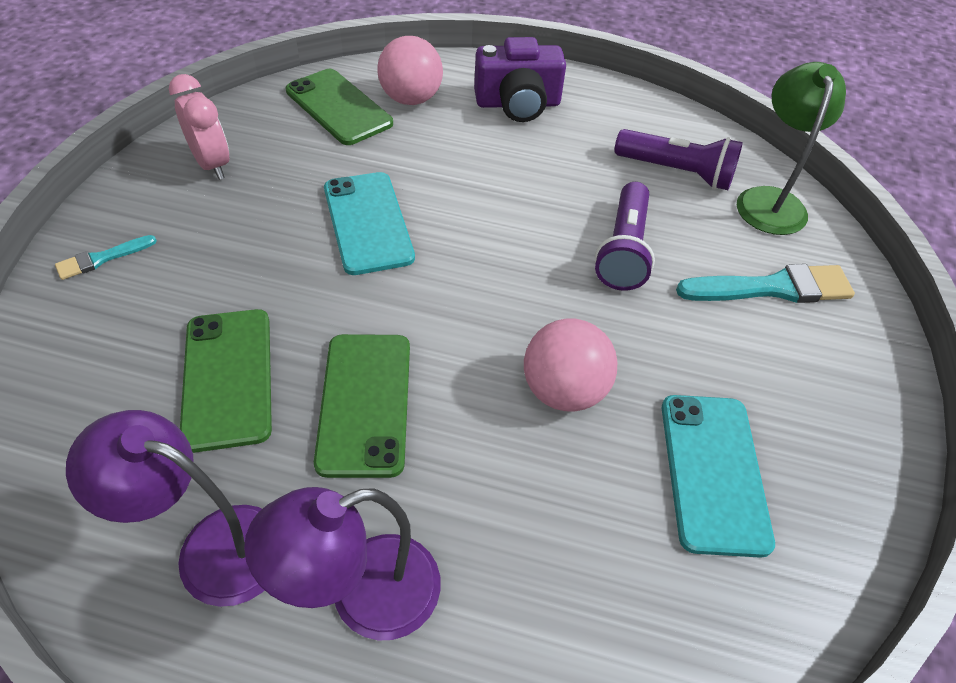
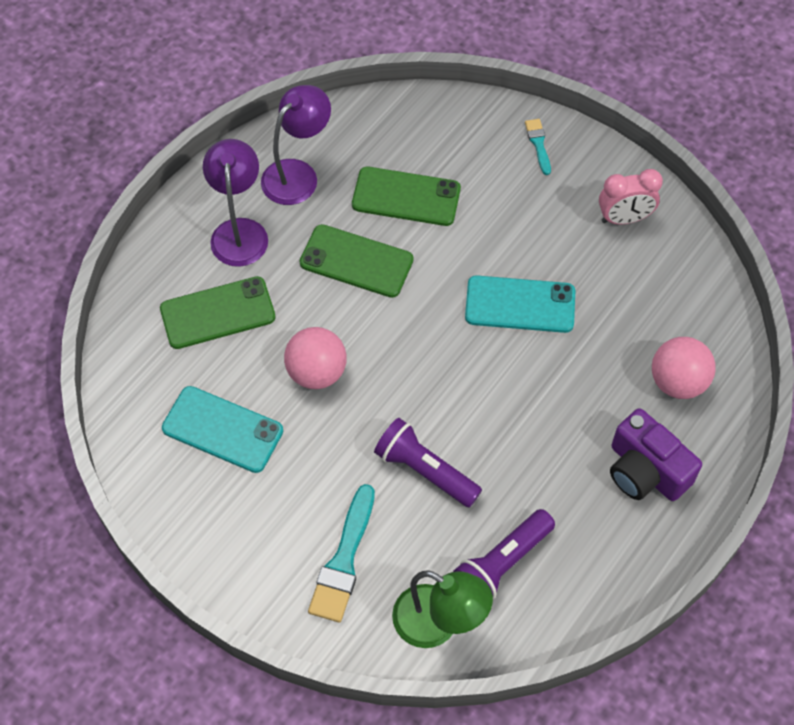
camera: 115 degrees right, 10 degrees up
(339, 107) = (680, 321): green phone -> green phone (217, 313)
(518, 104) = (645, 470): purple camera -> purple camera turned 60 degrees counterclockwise

